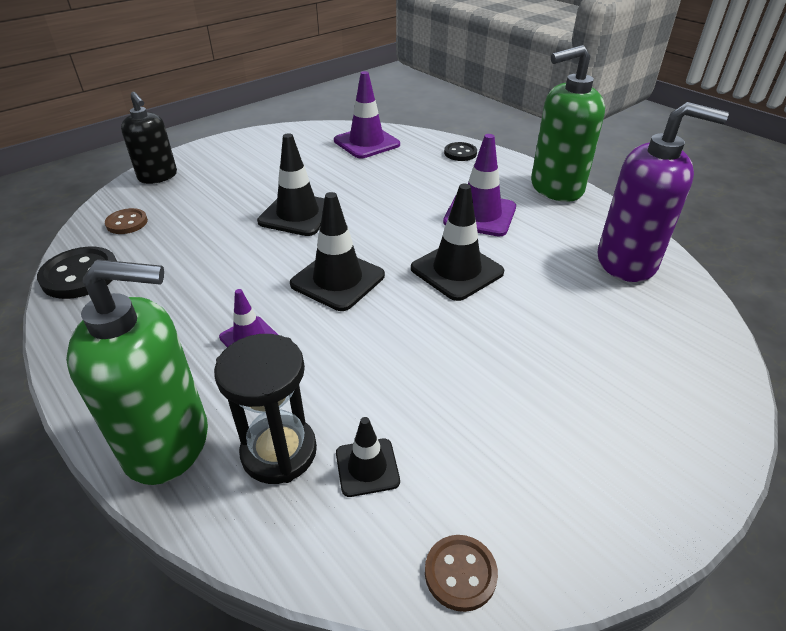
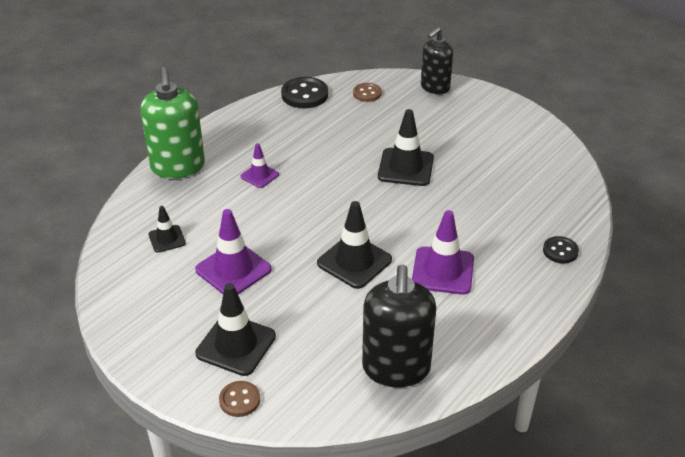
camera: 80 degrees right, 0 degrees up
(279, 452) = (175, 205): black hourglass -> none
(337, 280) = (327, 202): black traffic cone -> black traffic cone (236, 345)
(366, 143) = (550, 185): purple traffic cone -> purple traffic cone (233, 270)
(460, 573) = (107, 278): brown button -> brown button (239, 400)
(556, 188) = (515, 324): green soap dispenser -> none
(627, 262) = (396, 368): purple soap dispenser -> black soap dispenser

